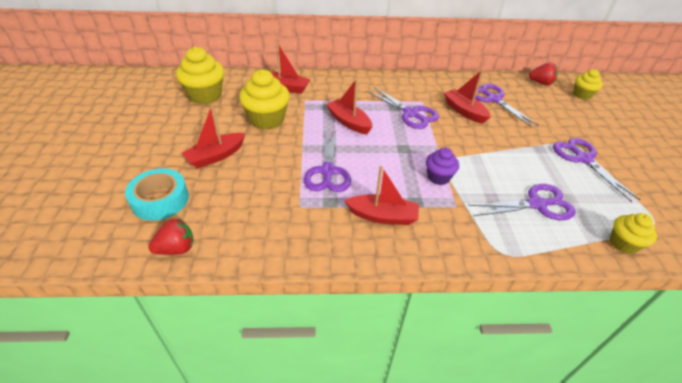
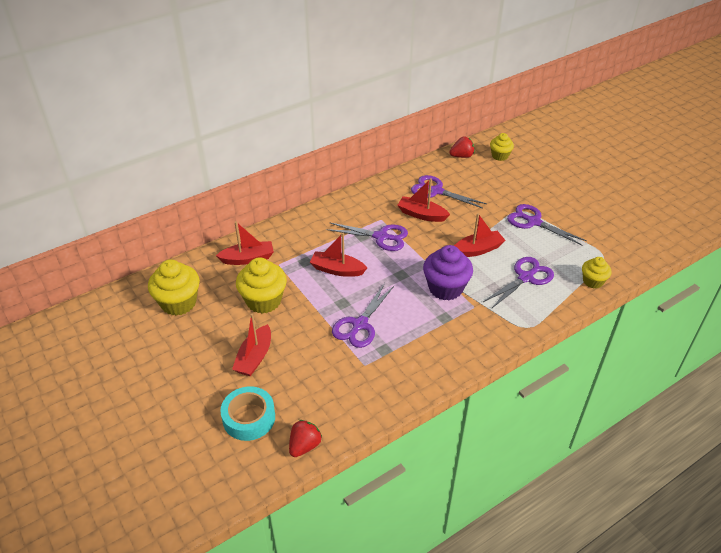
camera: 30 degrees left, 0 degrees up
(328, 171) = (360, 324): purple scissors -> purple scissors turned 60 degrees clockwise
(382, 216) = (430, 341): red boat -> red boat (478, 250)
(438, 177) = (445, 288): purple cupcake -> purple cupcake, size x1.70

